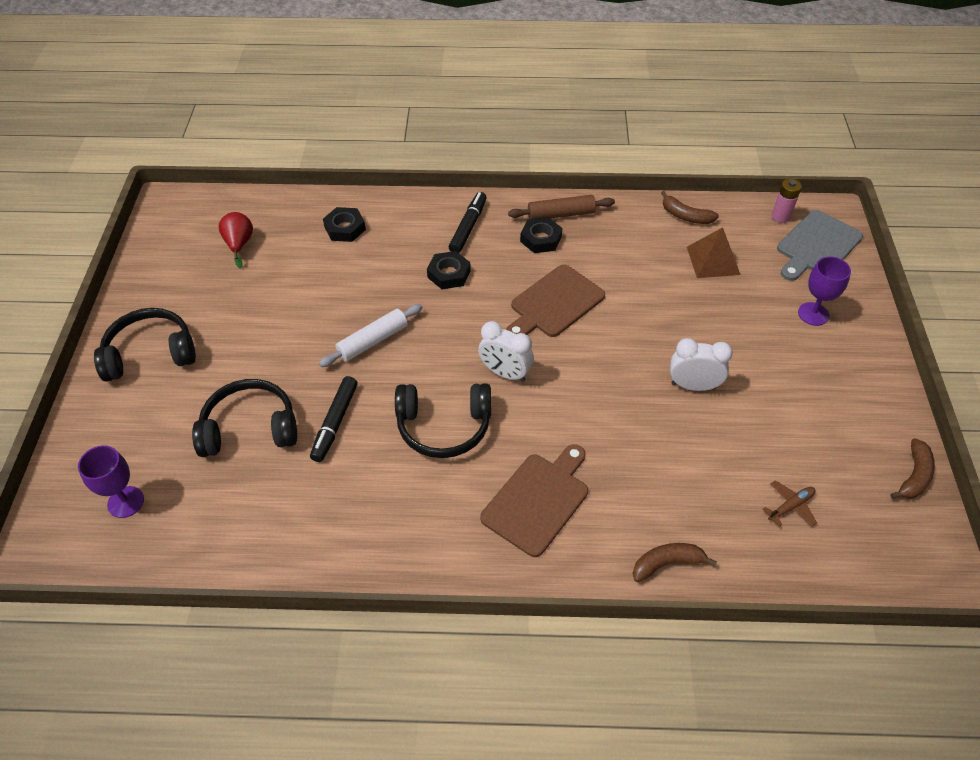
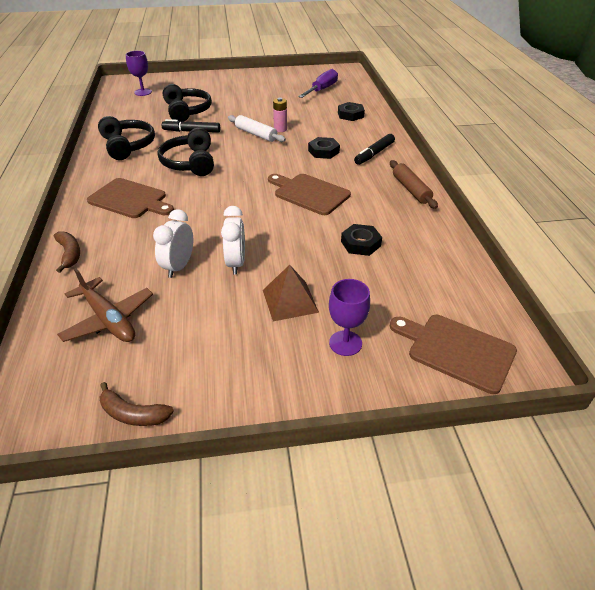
camera: 80 degrees right, 10 degrees down
(150, 354) = (234, 83): black headphones -> black headphones (128, 146)
(239, 244) = (322, 90): red pear -> purple screwdriver
(468, 227) = (374, 154): black marker -> black marker turned 120 degrees clockwise
(505, 373) = (237, 179): white clock -> white clock (179, 267)
(541, 239) = (377, 183): black nut -> black nut (360, 243)
(685, 216) = (449, 254): brown banana -> none
(713, 260) = (394, 273): brown pyramid -> brown pyramid (290, 301)
(780, 216) = (489, 321): pink battery -> pink battery (280, 129)
(790, 506) = (109, 319): brown plane -> brown plane, size x1.90
(817, 245) = (456, 350): grey cutting board -> brown cutting board

